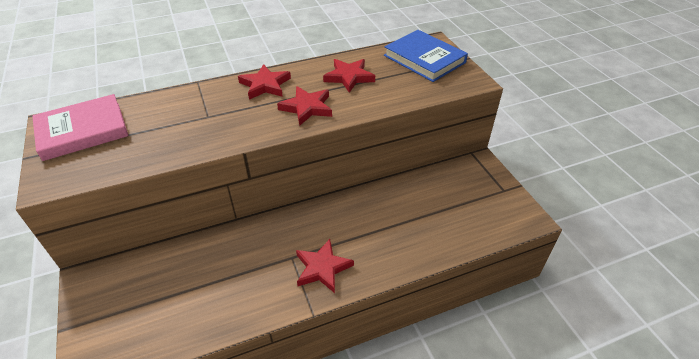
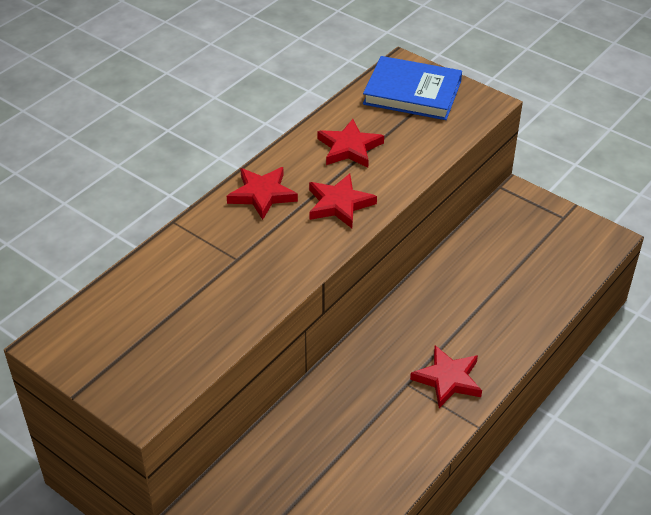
camera: 30 degrees left, 0 degrees up
(83, 130) = (105, 337): pink book -> none

